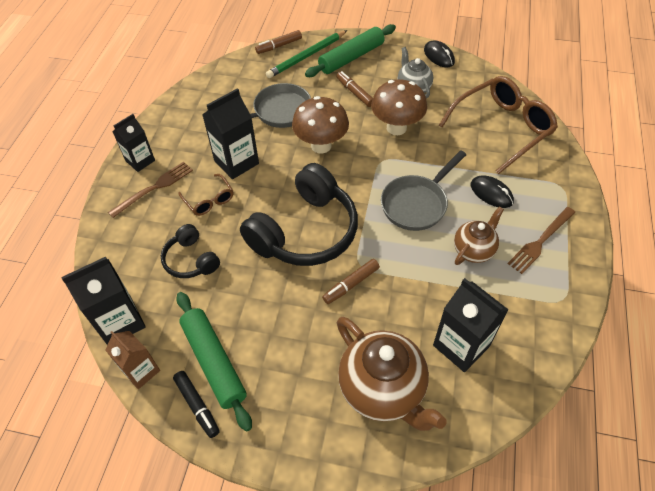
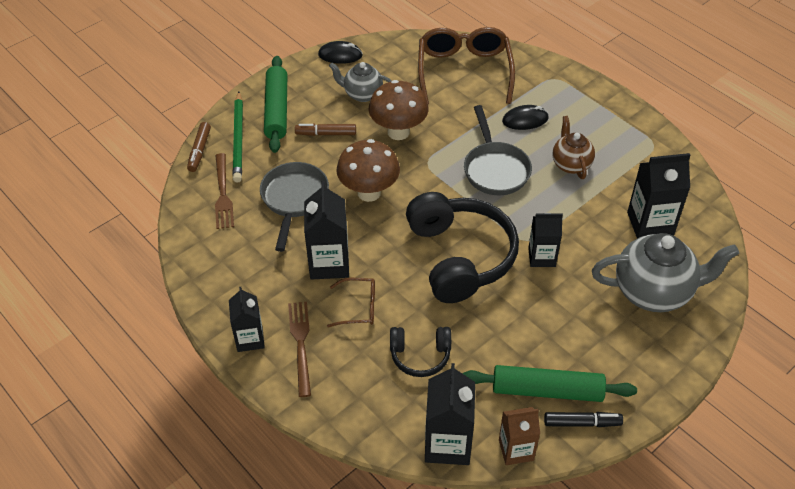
camera: 55 degrees left, 5 degrees down
(351, 284) = (541, 257): brown marker -> black carton
(383, 389) = (654, 292): brown teapot -> grey teapot
(540, 241) = (594, 123): brown fork -> brown fork (223, 194)

